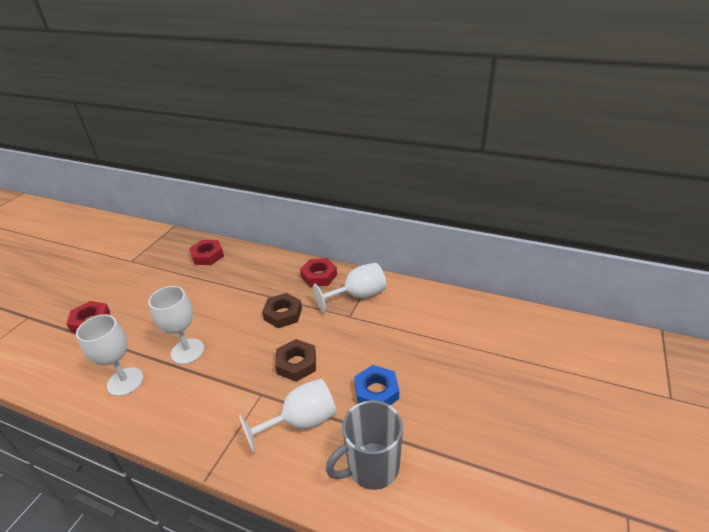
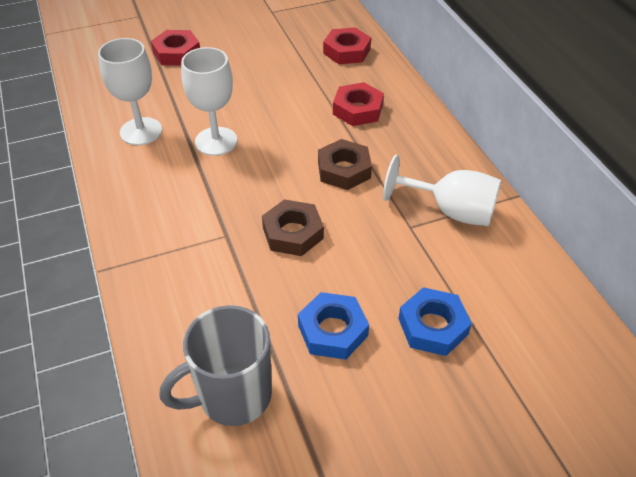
camera: 45 degrees right, 10 degrees up
(301, 422) = (226, 293): white goblet -> none
(319, 276) = (436, 155): red nut -> red nut (358, 109)
(371, 467) = (233, 396): grey mug -> grey mug turned 45 degrees counterclockwise
(415, 351) = (433, 326): none -> blue nut

